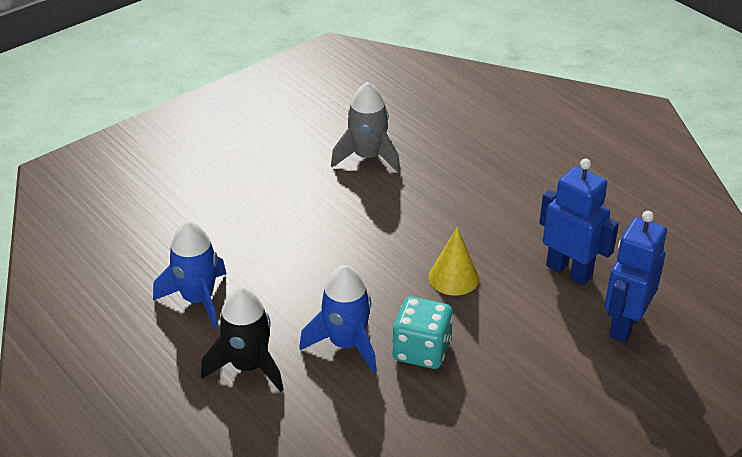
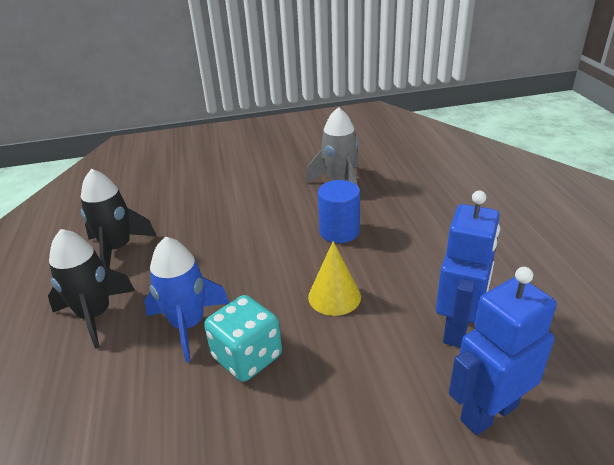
camera: 30 degrees right, 5 degrees down
(197, 299) = (117, 248): blue rocket -> black rocket
(410, 214) = (339, 231): none -> blue cylinder
(569, 271) = (458, 328): blue robot -> blue robot turned 45 degrees clockwise

